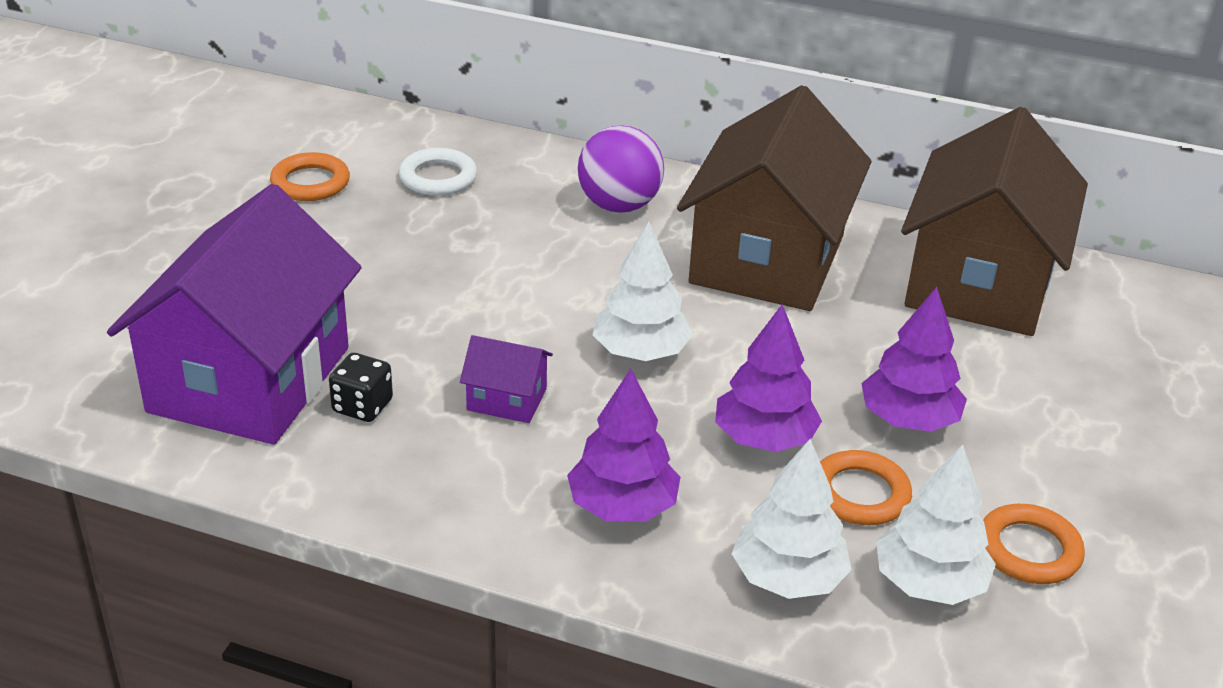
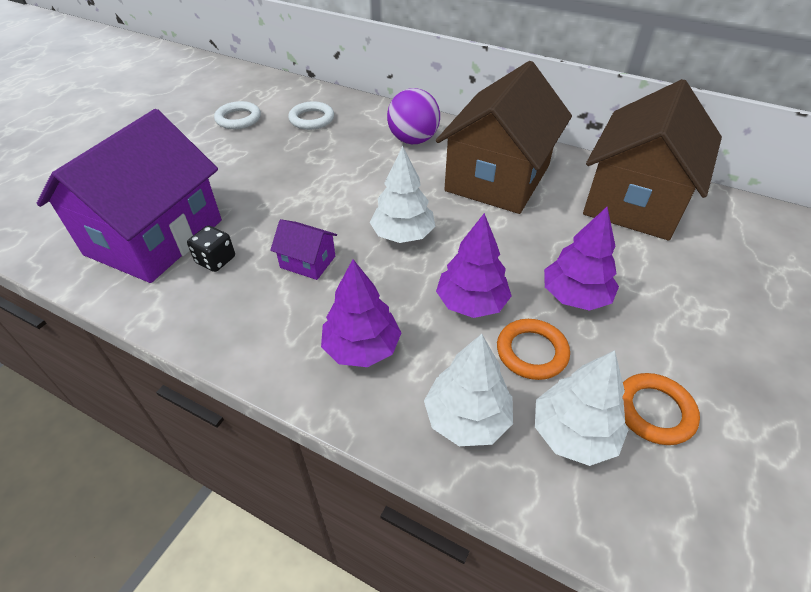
camera: 10 degrees right, 10 degrees up
(310, 183) = (238, 119): orange ring -> white ring

